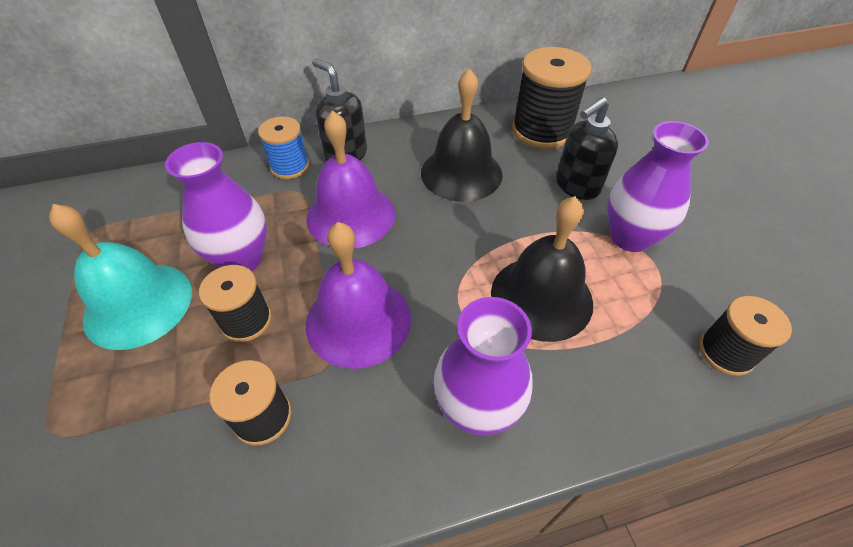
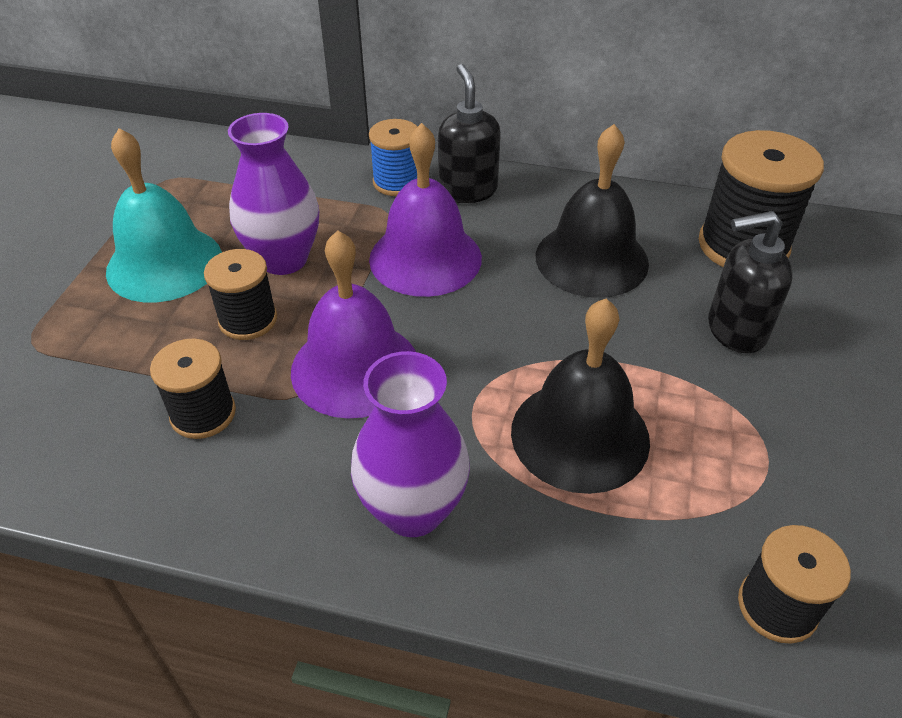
camera: 30 degrees right, 5 degrees down
(630, 237) = (758, 419): purple vase -> none

